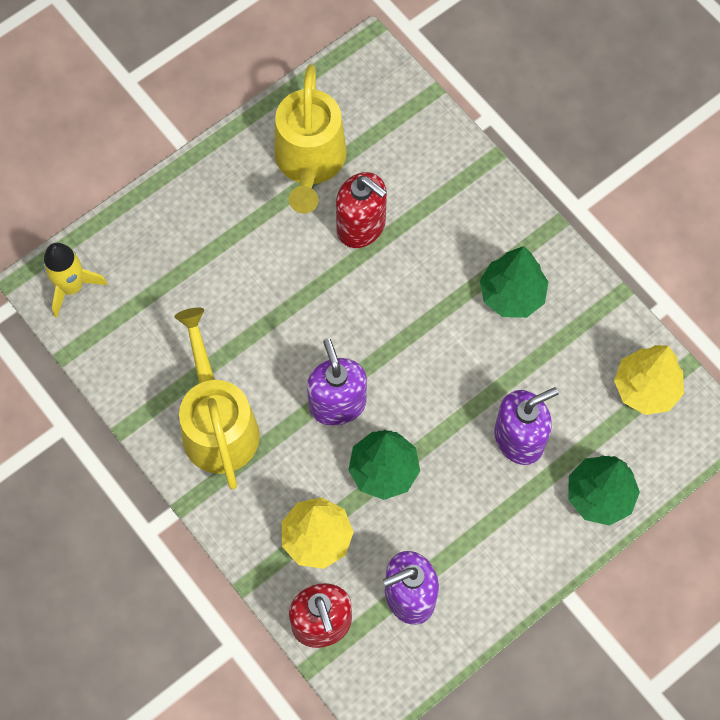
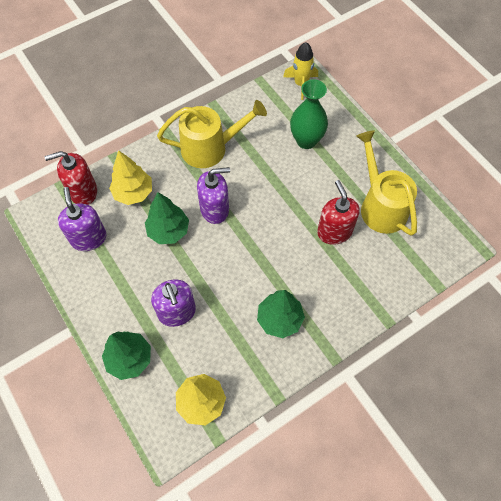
camera: 95 degrees right, 5 degrees down
(193, 273) = (306, 140): none -> green vase
(309, 163) = (380, 205): yellow watering can -> yellow watering can turned 60 degrees clockwise
(361, 226) = (334, 232): red soap dispenser -> red soap dispenser turned 120 degrees clockwise

